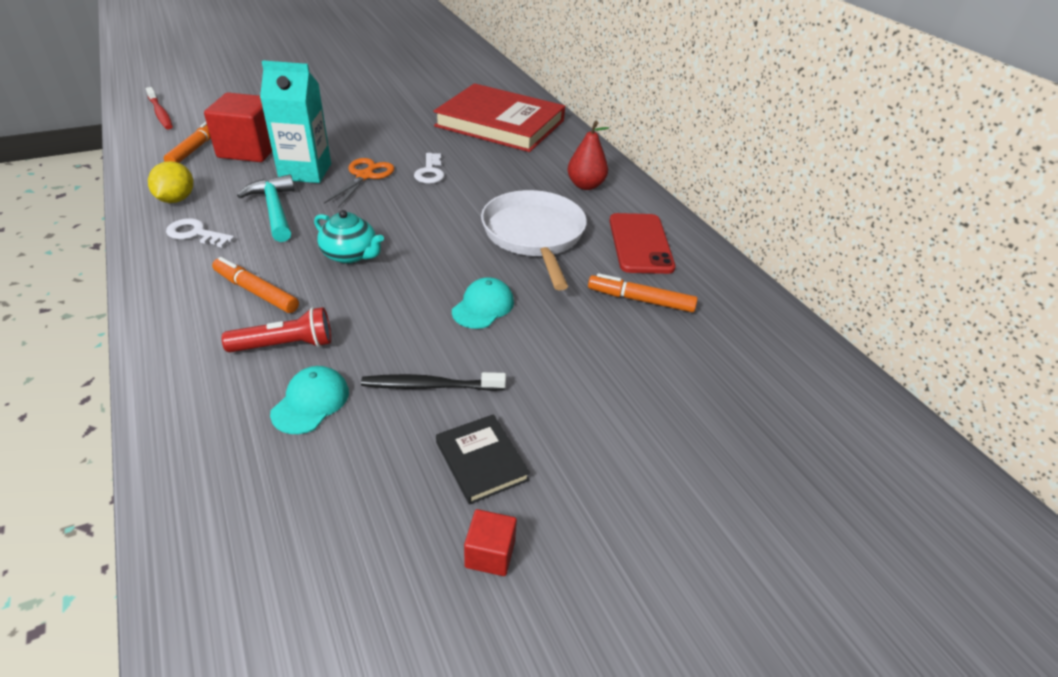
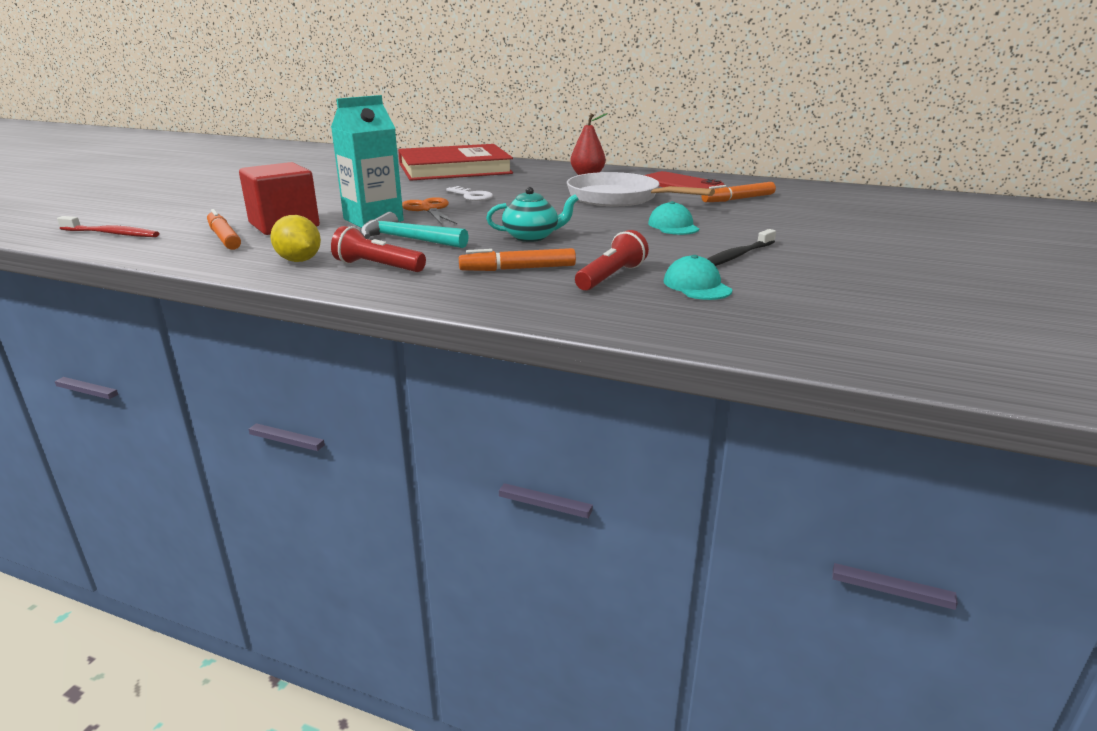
camera: 40 degrees left, 15 degrees down
(195, 233) = (377, 267): white key -> red flashlight
(481, 461) = (834, 264): black book -> none
(490, 553) = (922, 283): red cube -> none

